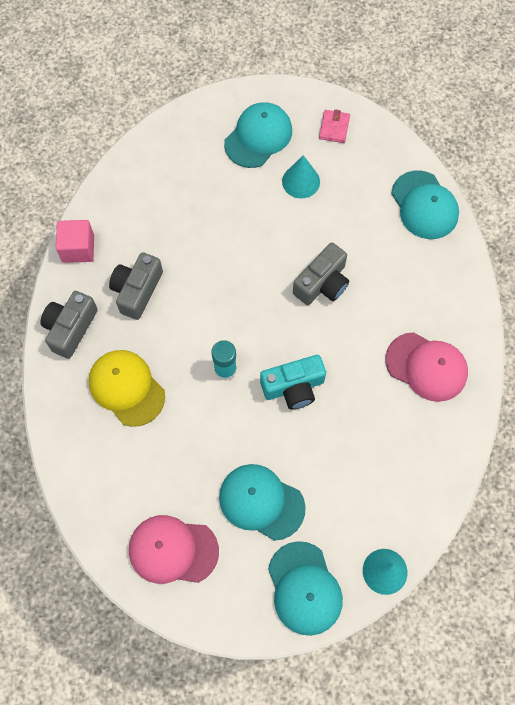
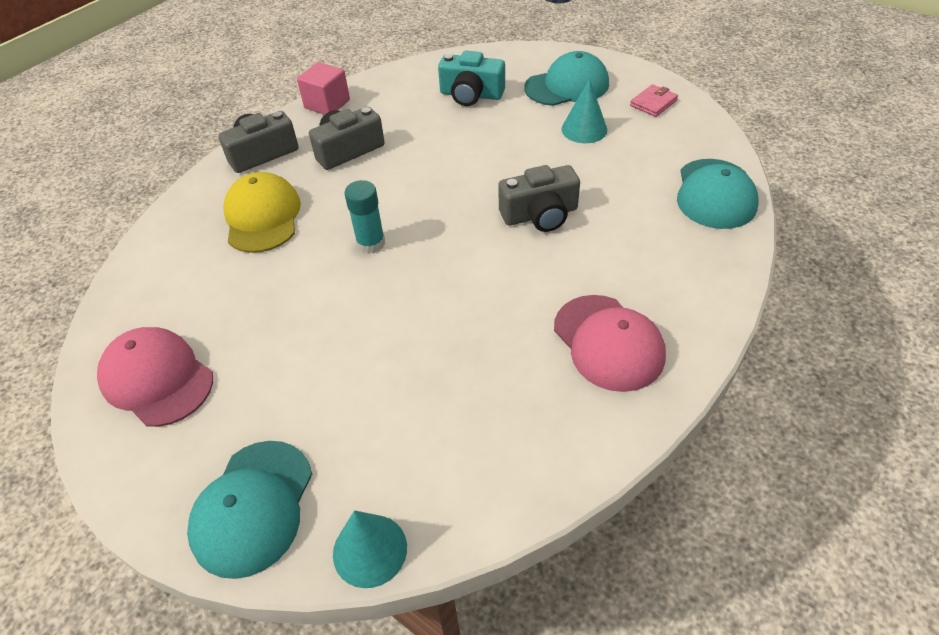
camera: 35 degrees right, 20 degrees down
(261, 502) = (293, 382): turquoise cap -> none
(293, 387) = (429, 290): turquoise camera -> turquoise camera (471, 95)

